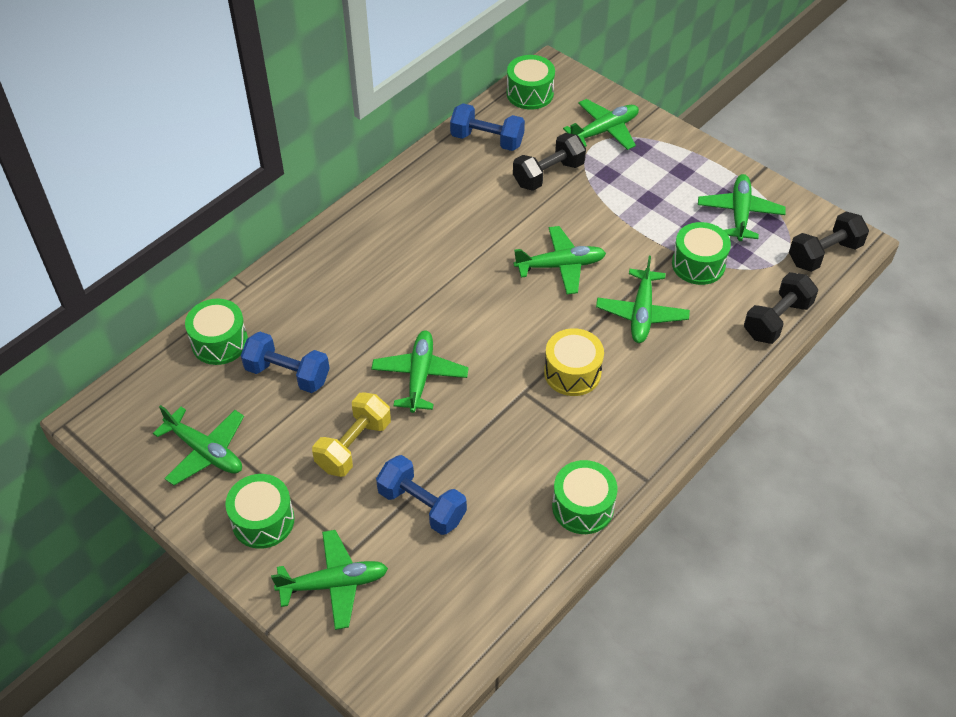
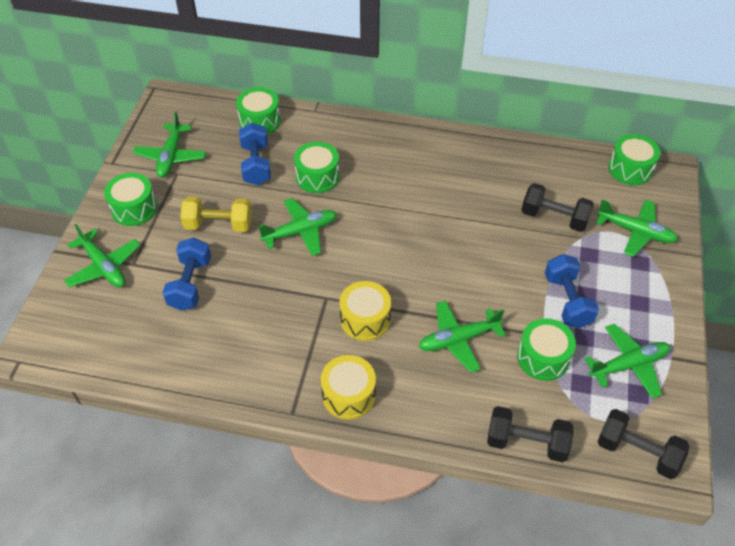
camera: 60 degrees right, 0 degrees up
(487, 140) = (556, 167): blue dumbbell -> blue dumbbell (567, 301)
(560, 266) = (466, 266): green plane -> none
(583, 507) = (242, 380): green drum -> green drum (317, 177)
(653, 425) = (348, 395): none -> yellow drum

